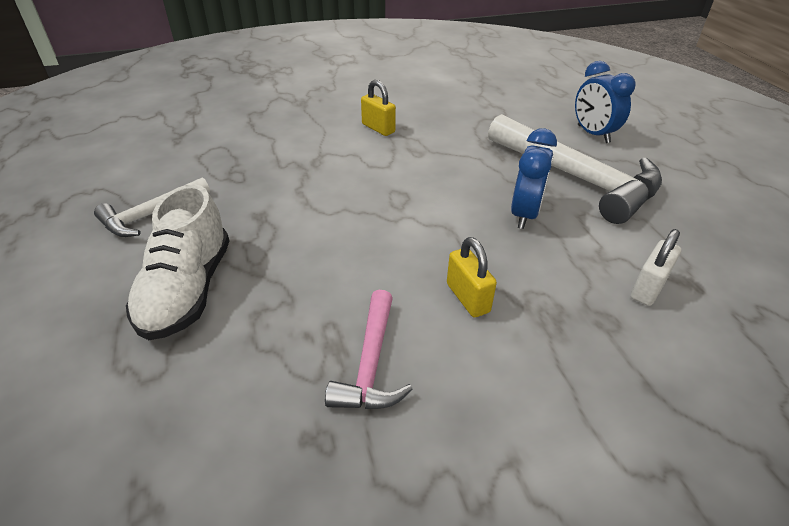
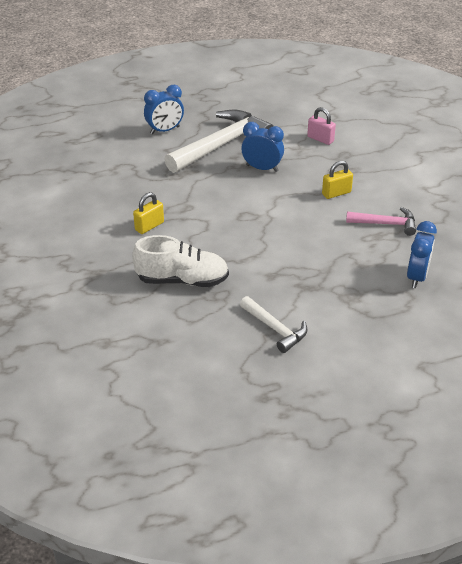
camera: 90 degrees left, 0 degrees up
(188, 290) = (347, 294): white shoe -> white shoe (182, 280)
(196, 396) = (417, 277): none -> blue clock
(648, 288) = (320, 139): white padlock -> pink padlock

